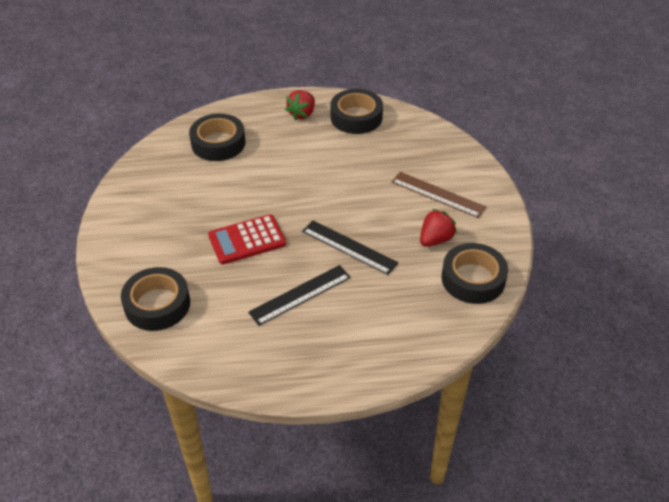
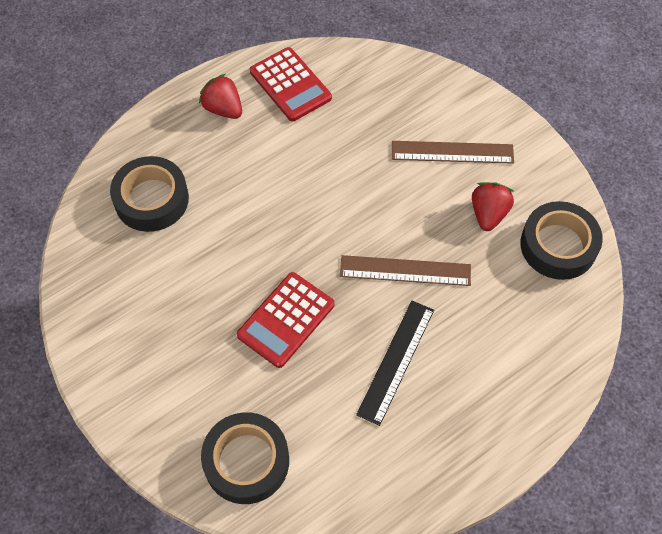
camera: 30 degrees left, 15 degrees up
(302, 114) = (223, 109): red strawberry -> red strawberry turned 135 degrees clockwise
(349, 247) = (405, 271): black ruler -> brown ruler
(356, 117) = (290, 85): black tape -> red calculator

